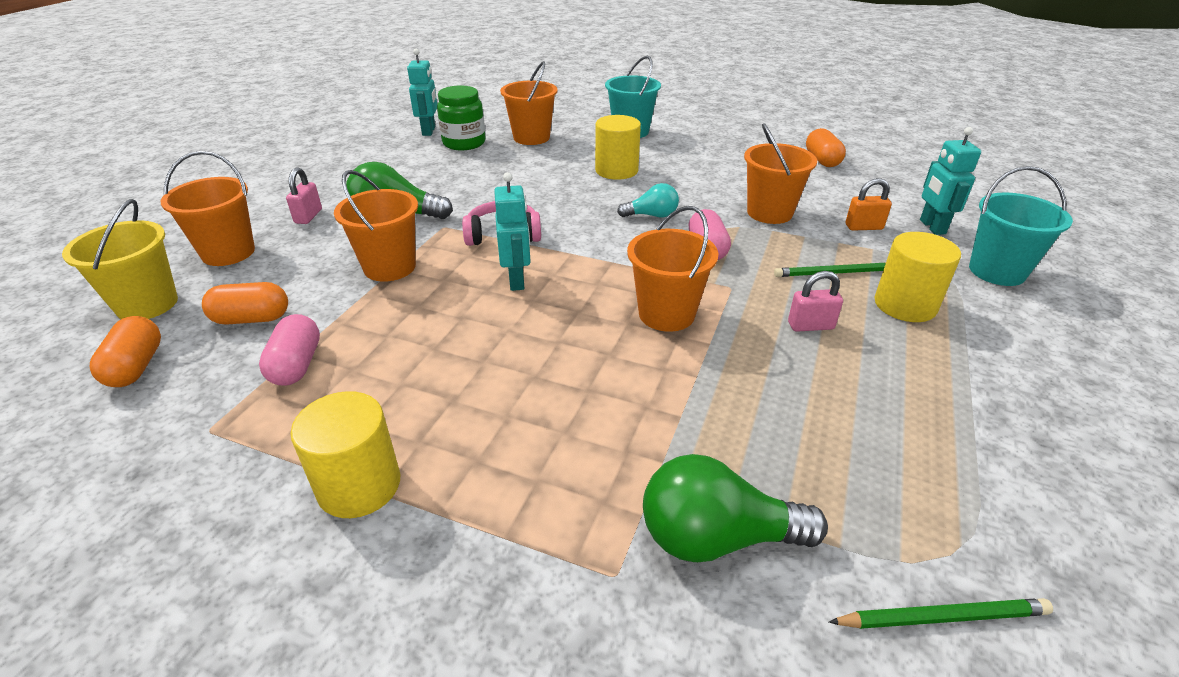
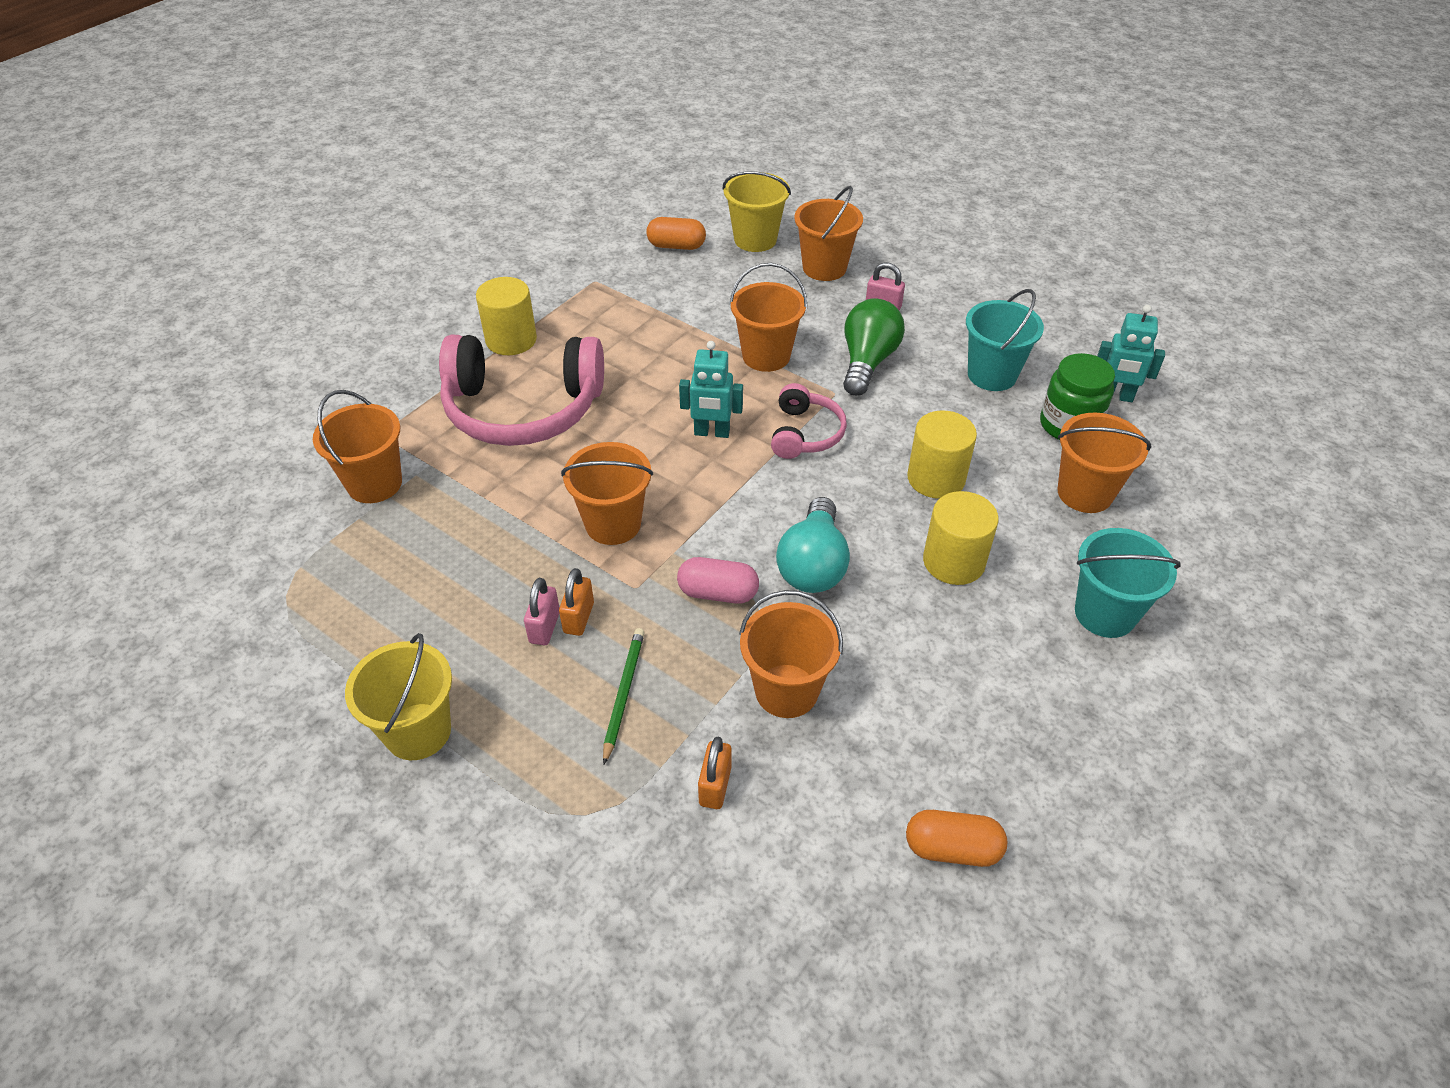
camera: 105 degrees right, 10 degrees up
(252, 319) = (714, 287): orange capsule -> none
(296, 365) = (644, 311): pink capsule -> none
(515, 426) = (523, 409): none -> pink headphones
(652, 215) = (813, 565): turquoise light bulb -> turquoise light bulb, size x1.66
(716, 537) = (374, 483): green light bulb -> orange bucket
(785, 309) = (578, 618): none -> orange padlock
(905, 305) = (537, 731): yellow cylinder -> yellow cylinder (936, 478)
(932, 227) = (687, 879): turquoise robot -> none
(942, 617) = (258, 566): green pencil -> none
(976, 369) = (418, 731): none -> yellow bucket
(996, 271) = (554, 884): turquoise bucket -> turquoise bucket (992, 375)

